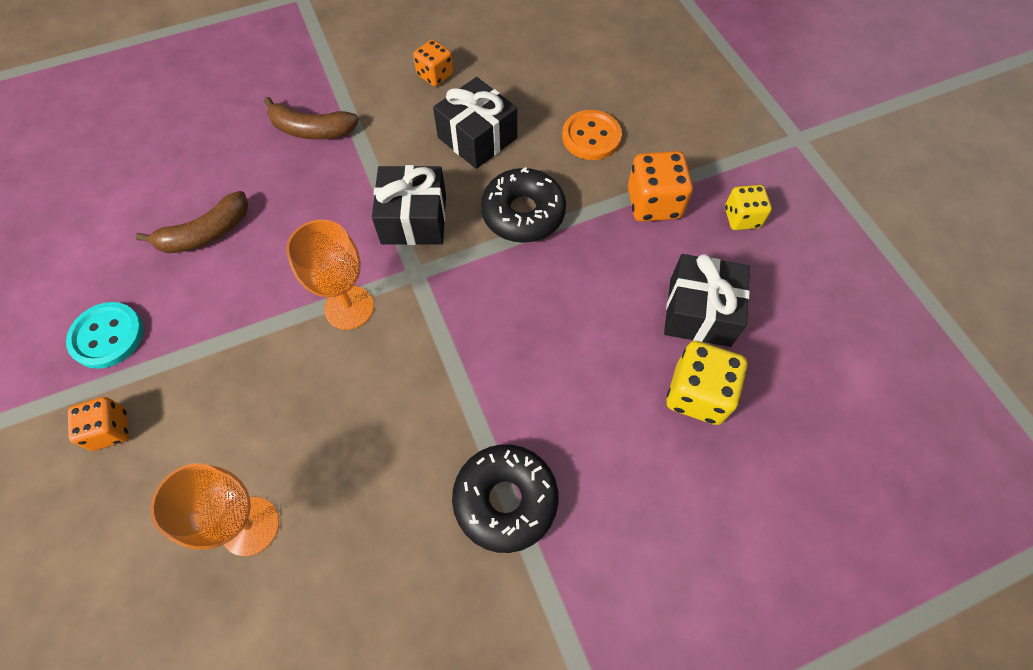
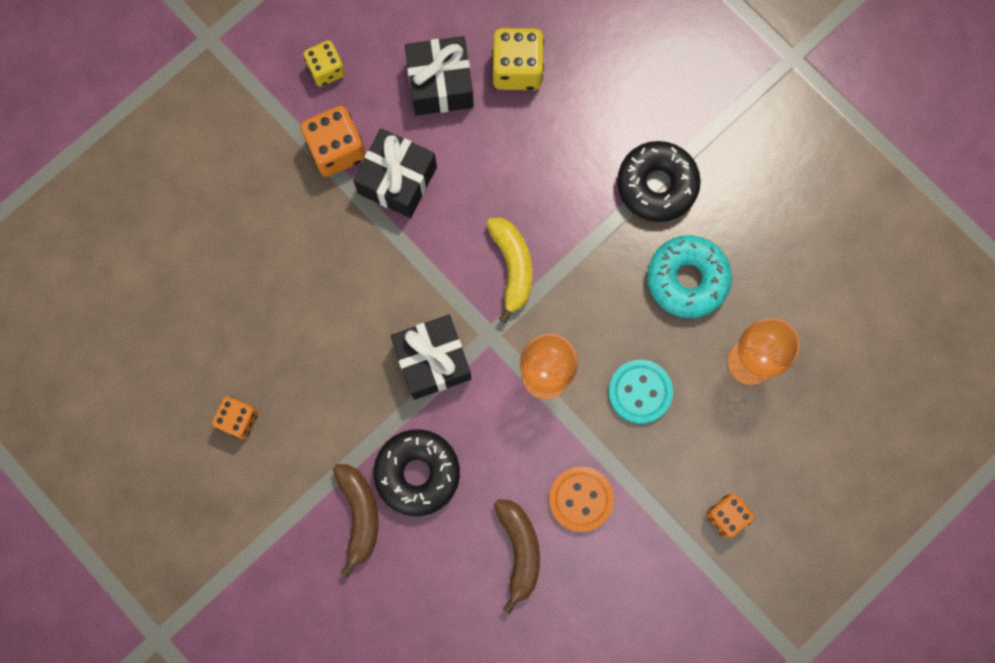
camera: 110 degrees left, 15 degrees up
(107, 336) = (652, 575): turquoise button -> turquoise button (640, 392)
(206, 233) = (519, 550): brown banana -> brown banana turned 45 degrees clockwise
(379, 491) = (687, 279): none -> turquoise donut
(473, 315) = (512, 267): none -> yellow banana
(477, 138) = (312, 340): black gift -> black gift (397, 180)
(523, 213) = (390, 263): black donut -> black donut (417, 473)
(591, 137) = (273, 230): orange button -> orange button (581, 499)

